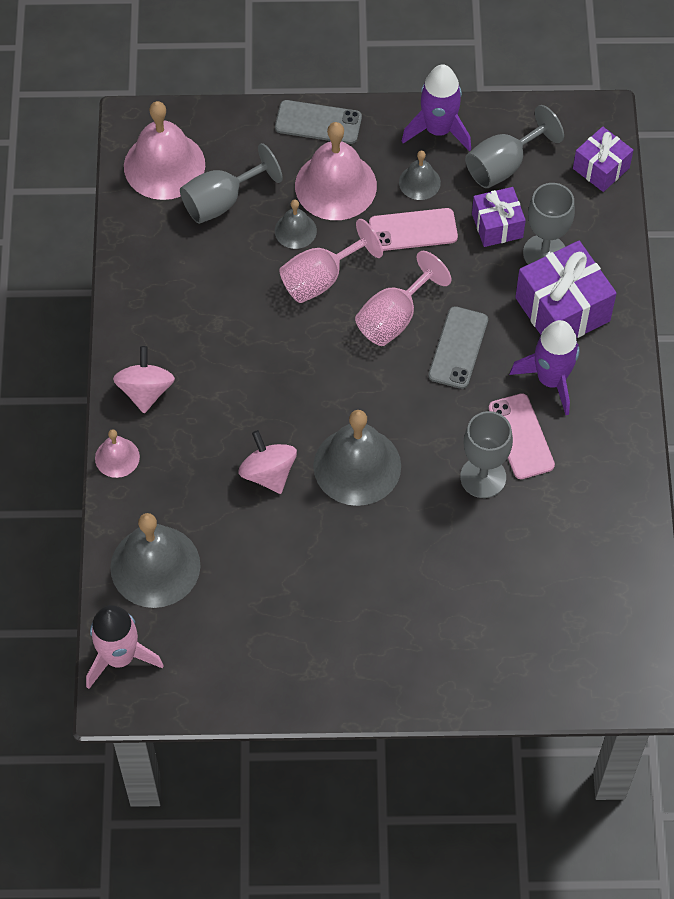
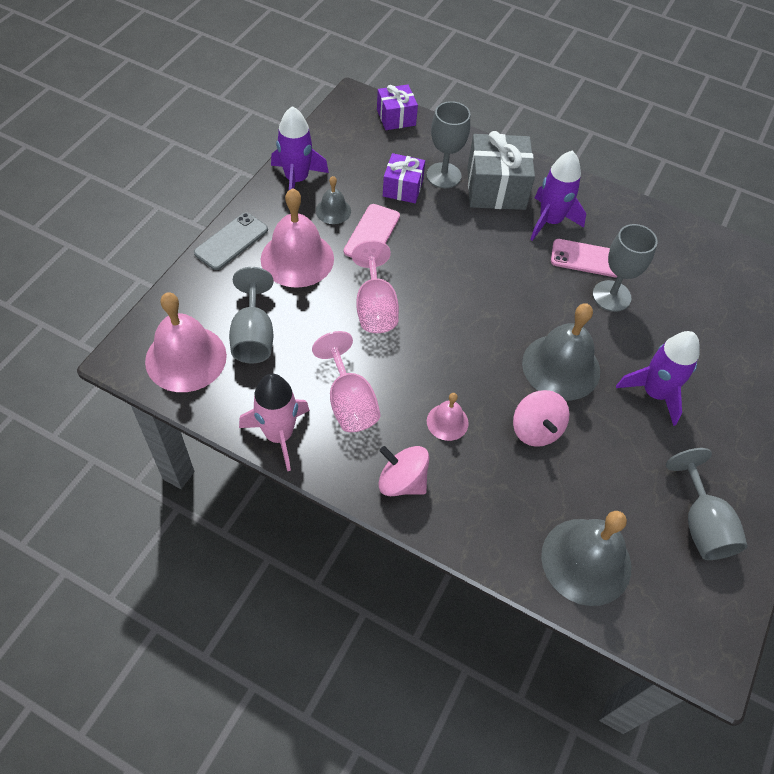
camera: 65 degrees left, 5 degrees down
(117, 457) = (457, 538): pink bell -> pink bell (447, 422)
(119, 657) = (669, 638): pink rocket -> pink rocket (279, 435)
(268, 473) = (536, 429): pink spinning top -> pink spinning top turned 105 degrees counterclockwise
(295, 230) = (319, 302): grey bell -> none
(380, 560) = (654, 393): none -> purple rocket
(394, 318) = (441, 281): pink goblet -> pink goblet (349, 402)
(458, 348) = (492, 257): grey phone -> none
(504, 165) = (355, 161): grey goblet -> grey goblet (701, 524)
(562, 309) = (496, 188): purple gift -> grey gift

